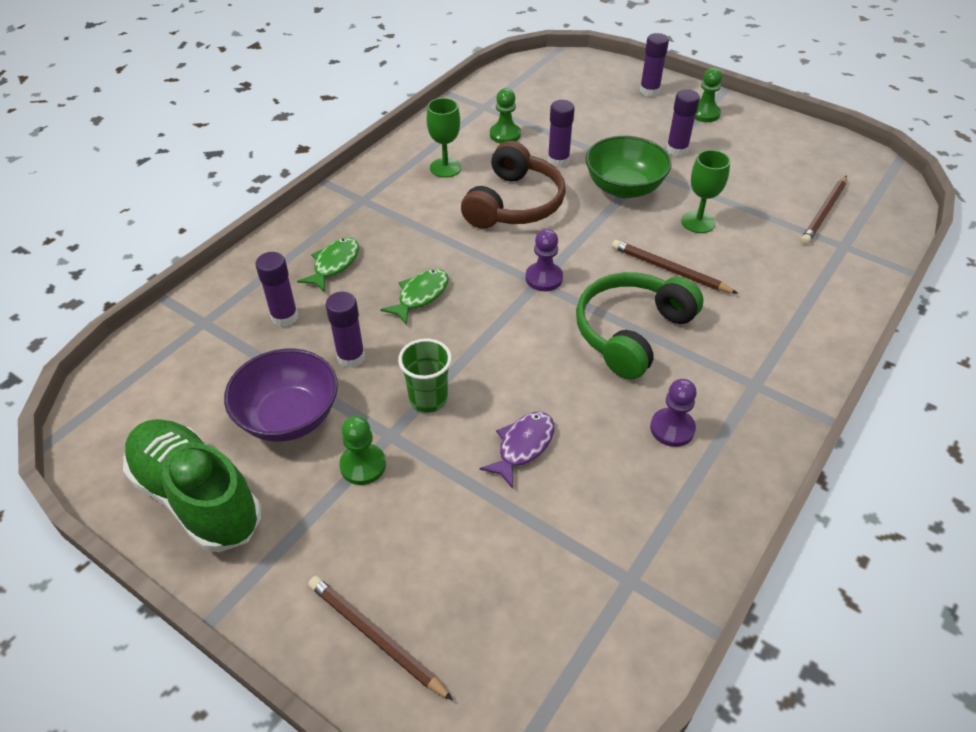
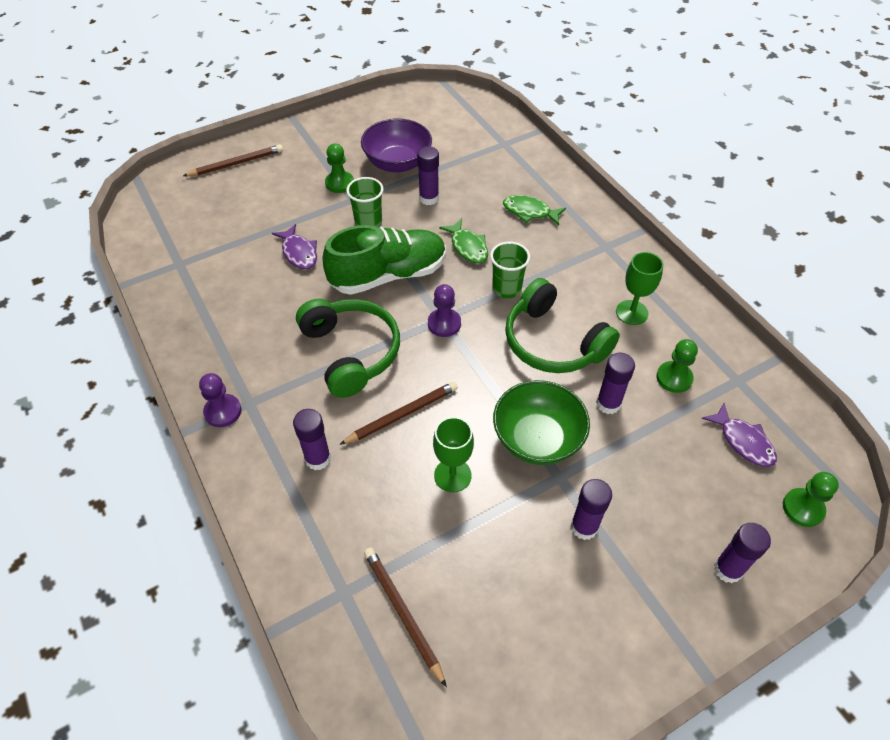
camera: 115 degrees right, 5 degrees up
(197, 497) = (366, 123): green shoe -> green shoe (388, 275)
(284, 317) = (487, 177): purple glue stick -> purple glue stick (318, 459)
(334, 264) = (529, 212): green fish -> green fish turned 150 degrees clockwise
(466, 249) = (506, 288): none -> green cup
(514, 203) = (553, 342): brown headphones -> green headphones
(541, 98) = (743, 441): none -> purple fish
(672, 428) = (252, 332): purple pawn -> purple pawn (223, 411)
(704, 113) = (652, 607): green pawn -> green pawn (803, 508)

